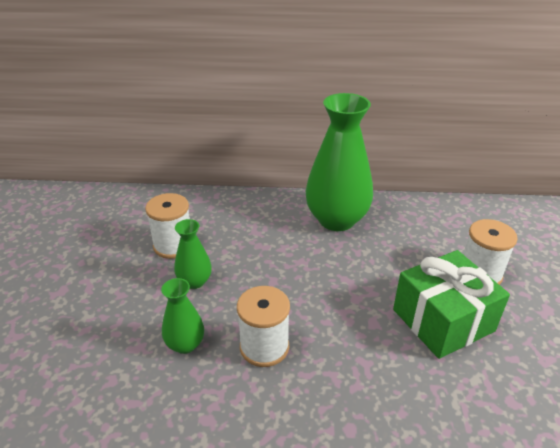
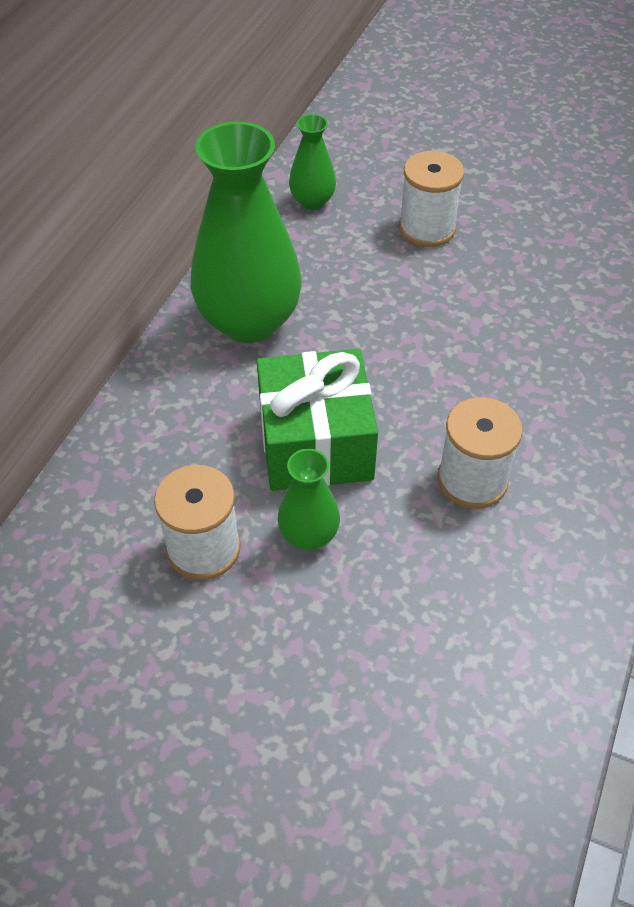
camera: 70 degrees left, 15 degrees up
(185, 344) = (437, 571): green vase -> green vase (312, 201)
(443, 320) = (488, 293): green gift -> green gift (315, 443)

